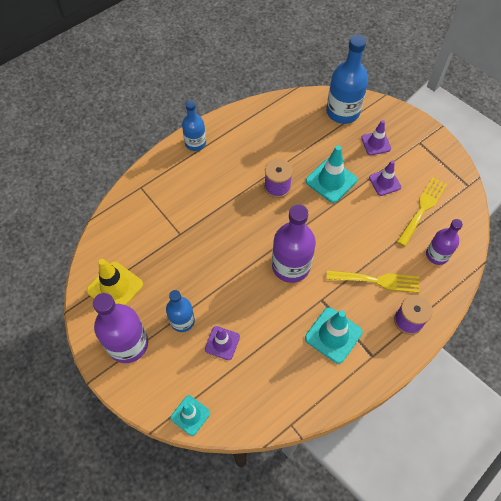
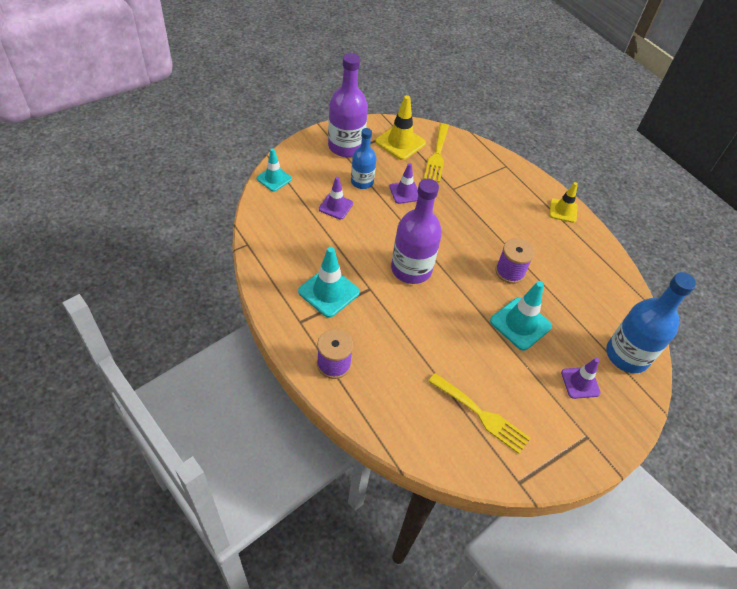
camera: 90 degrees right, 10 degrees down
(195, 143) = (563, 210): blue bottle -> yellow traffic cone
(377, 280) = (386, 344): yellow fork -> yellow fork (437, 155)
(384, 182) = (520, 380): purple traffic cone -> purple traffic cone (405, 192)
(437, 255) = (415, 415): purple bottle -> none

